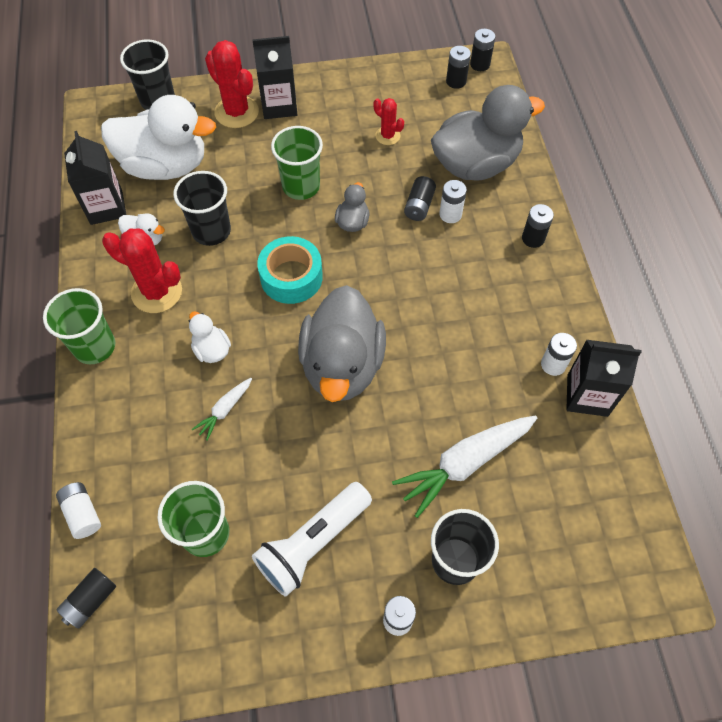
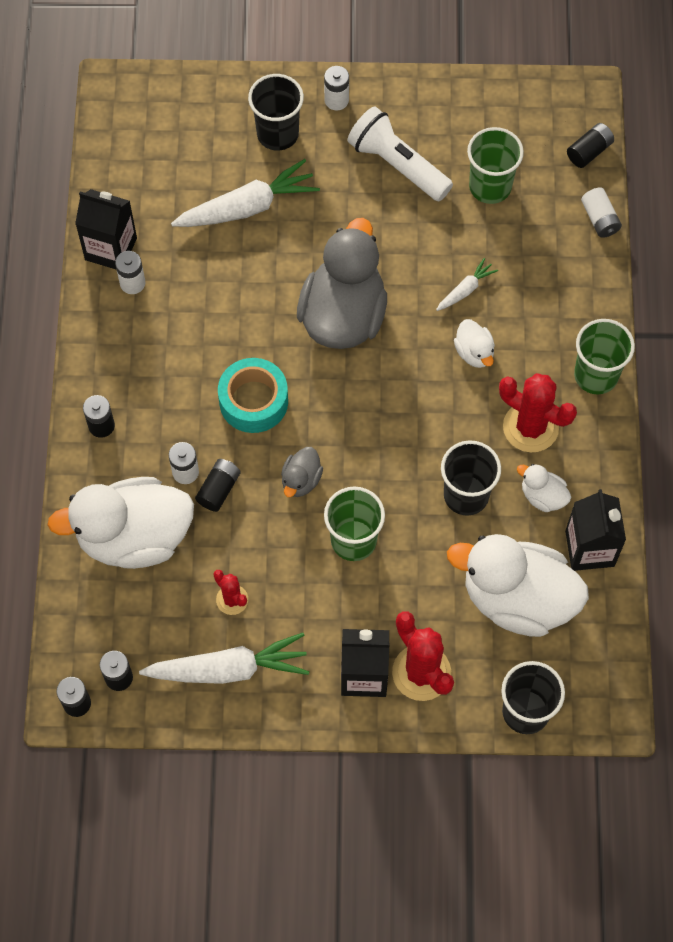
camera: 170 degrees left, 5 degrees up
(291, 277) = (381, 421): turquoise tape -> turquoise tape (253, 401)
(313, 543) = (397, 165): white flashlight -> white flashlight turned 105 degrees counterclockwise
(378, 96) = (229, 669): none -> white carrot
(475, 164) = (134, 537): grey duck -> white duck

